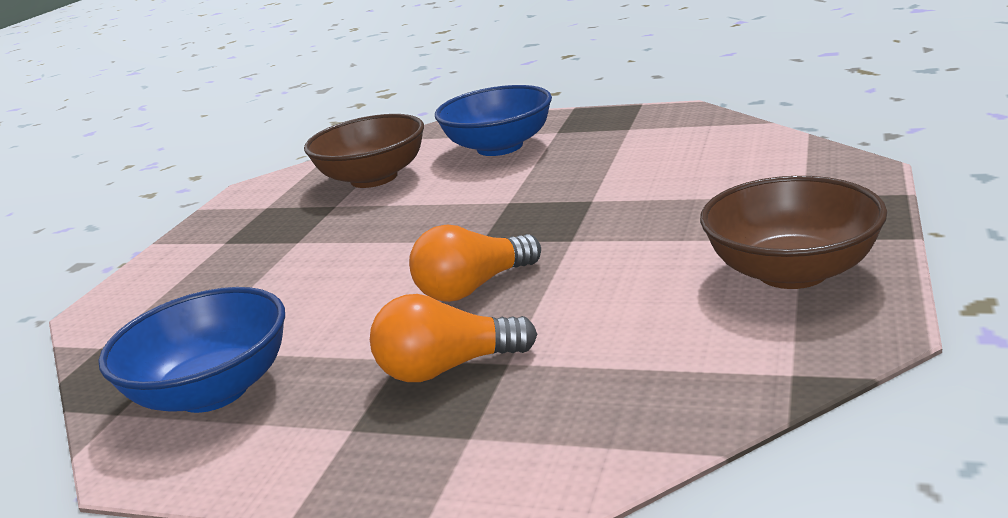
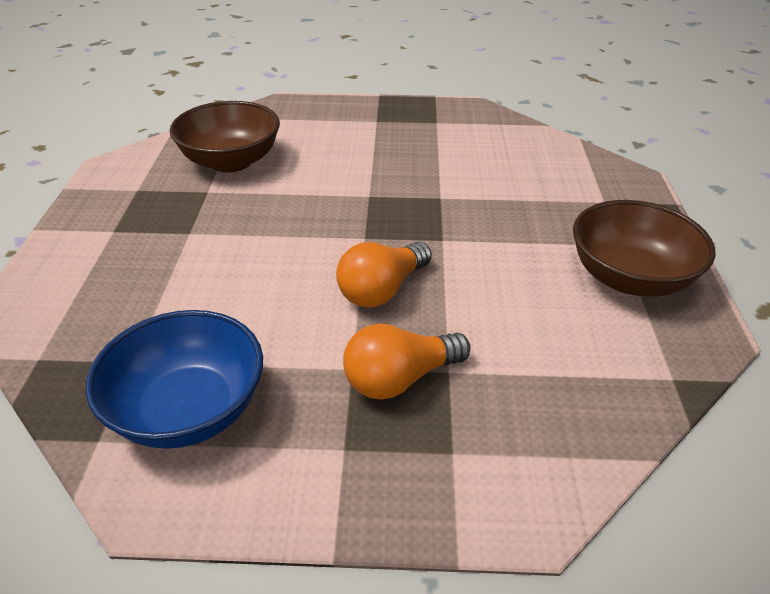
camera: 20 degrees left, 15 degrees up
(500, 147) = (333, 134): blue bowl -> none

